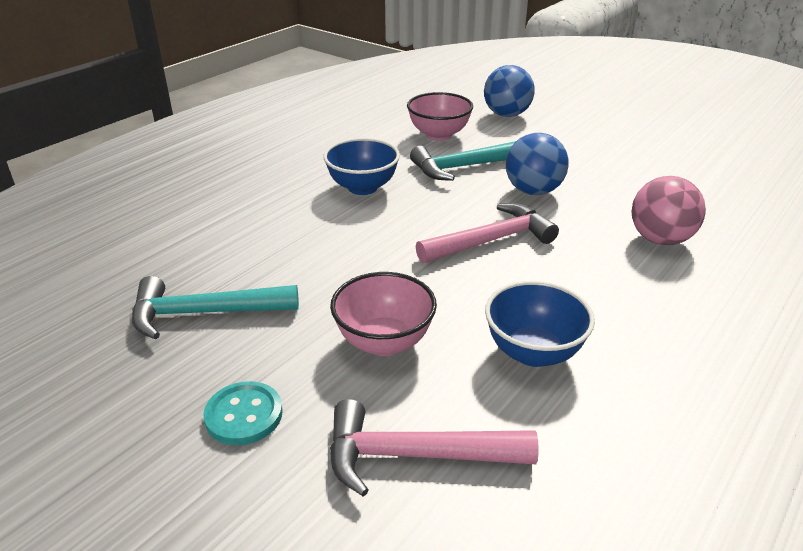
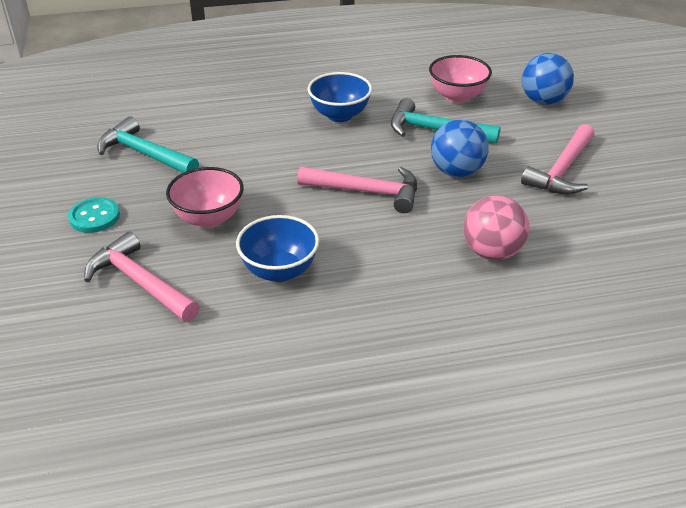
camera: 40 degrees right, 5 degrees up
(601, 157) = (562, 170): none -> pink hammer

